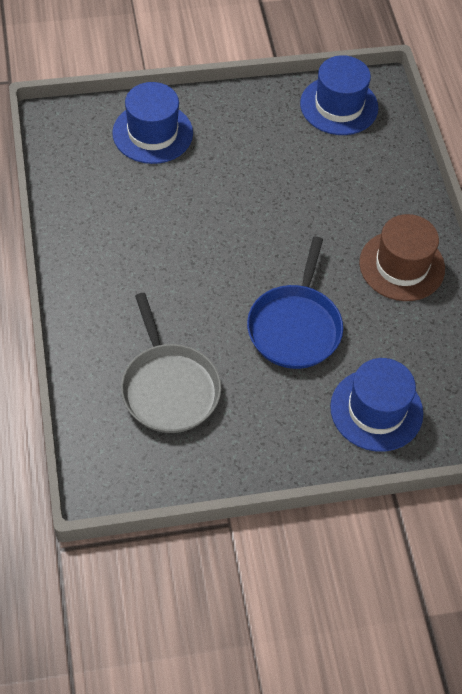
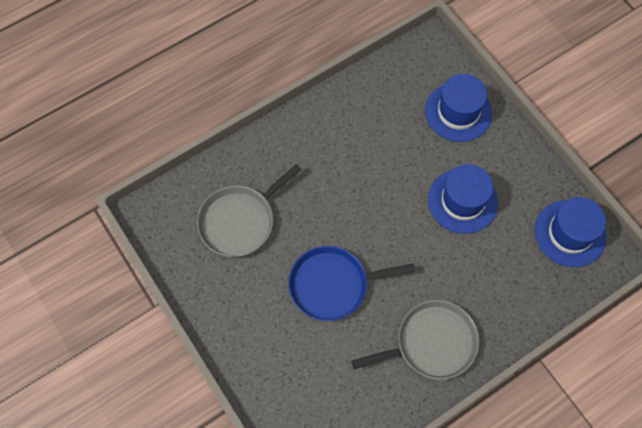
camera: 70 degrees right, 10 degrees up
(376, 410) = (287, 372): blue hat -> blue hat (462, 201)
(402, 266) = (431, 343): brown hat -> grey pan

